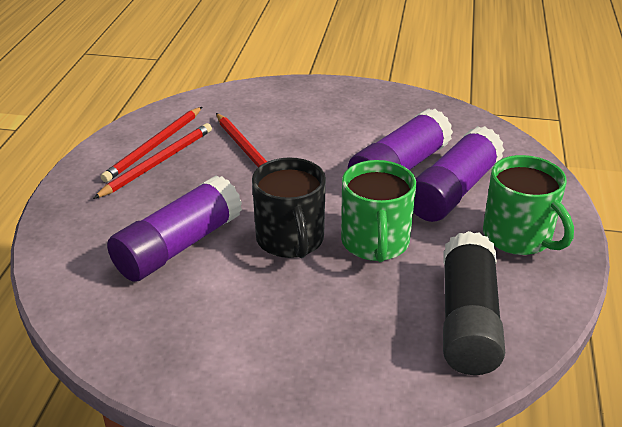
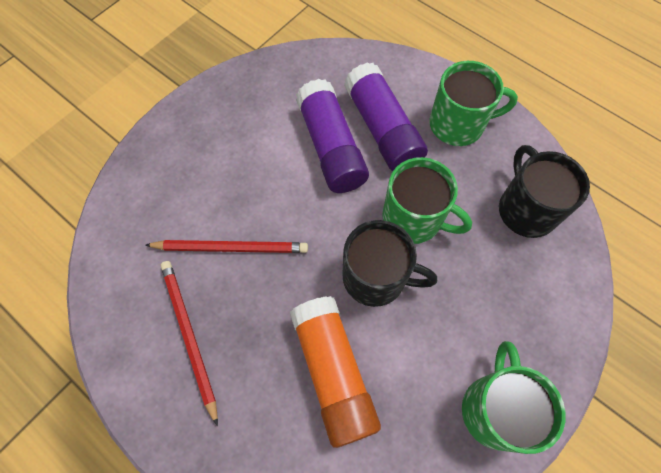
camera: 60 degrees left, 30 degrees up
(154, 146) = (157, 327): red pencil -> none
(178, 246) = (333, 372): purple glue stick -> orange glue stick
(213, 365) = (495, 409): none -> green mug
(468, 320) = (526, 209): black glue stick -> black mug

